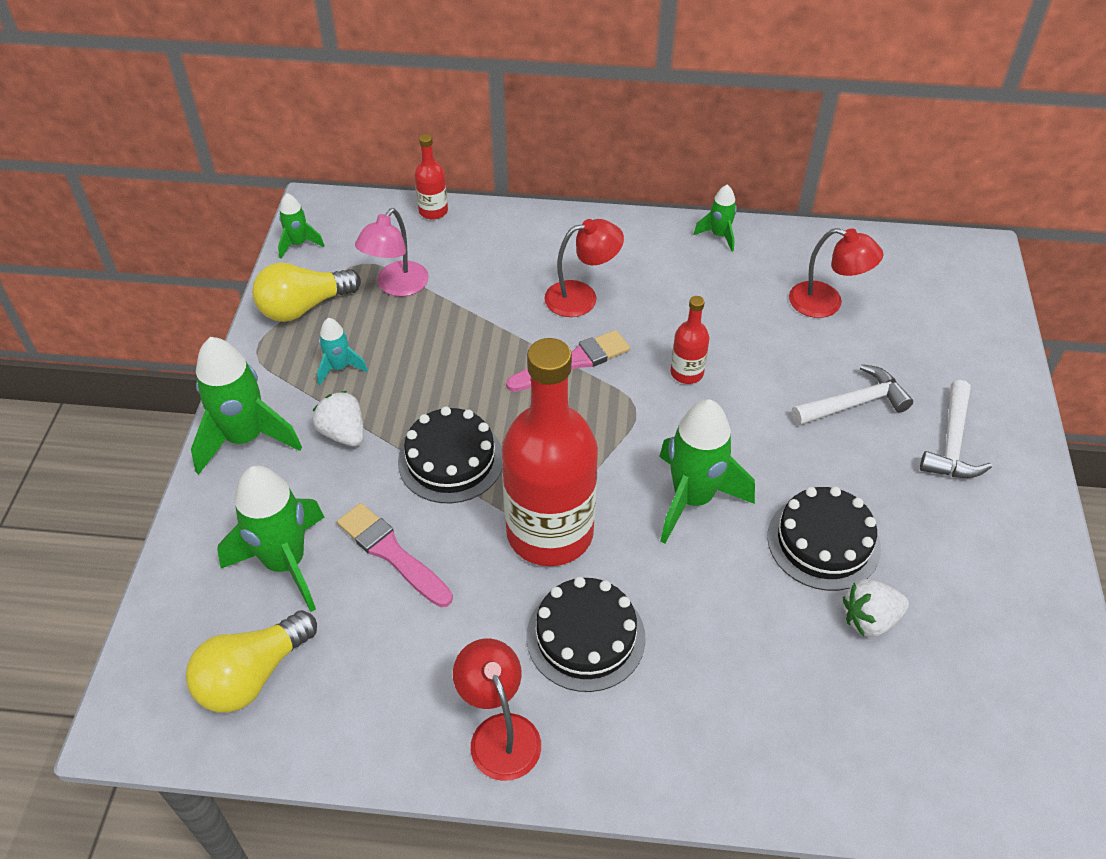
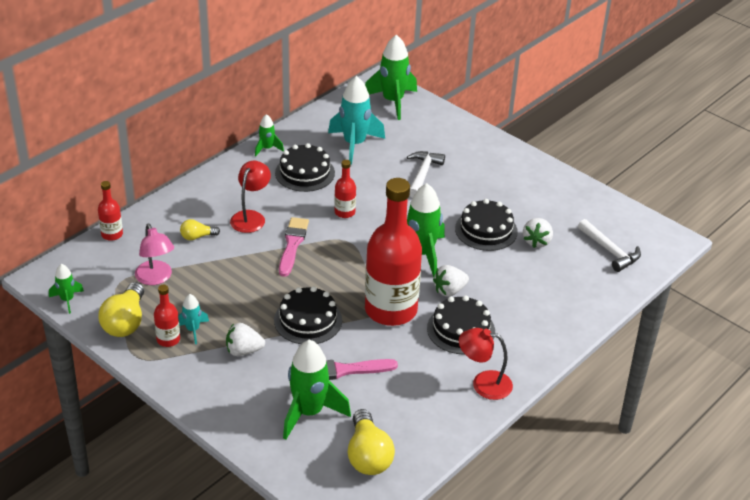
camera: 55 degrees left, 10 degrees down
(245, 438) = (202, 391): green rocket -> green rocket (393, 101)
(306, 358) = (168, 339): none -> red bottle
(499, 275) = (197, 237): none -> yellow light bulb
(652, 575) = (449, 291): none -> white strawberry
(716, 293) = (305, 173): none -> black cake
(826, 303) = (354, 144): red lamp -> turquoise rocket
(952, 443) = (475, 162): white hammer -> white hammer (610, 251)

